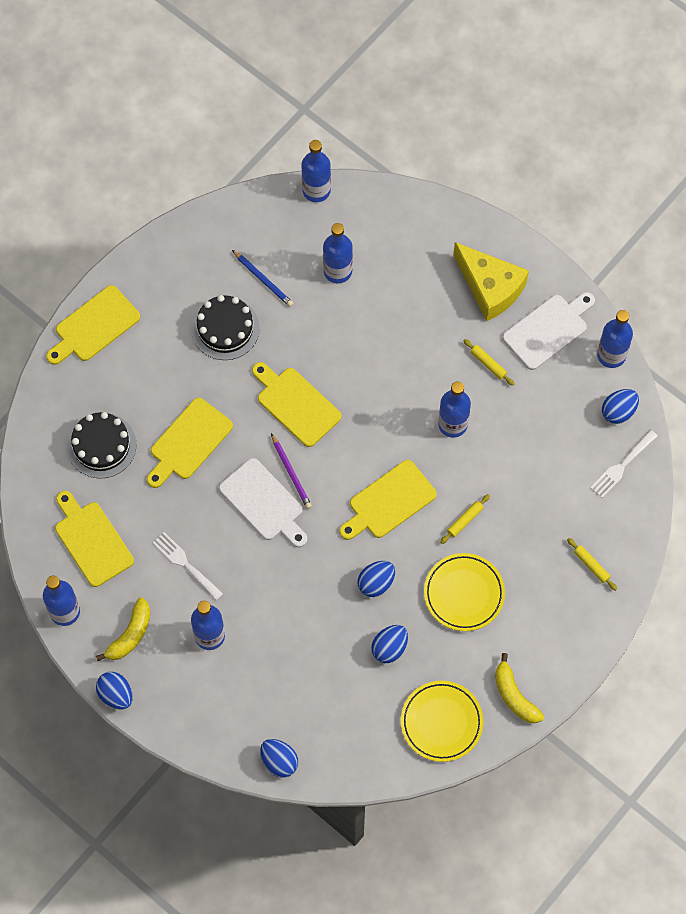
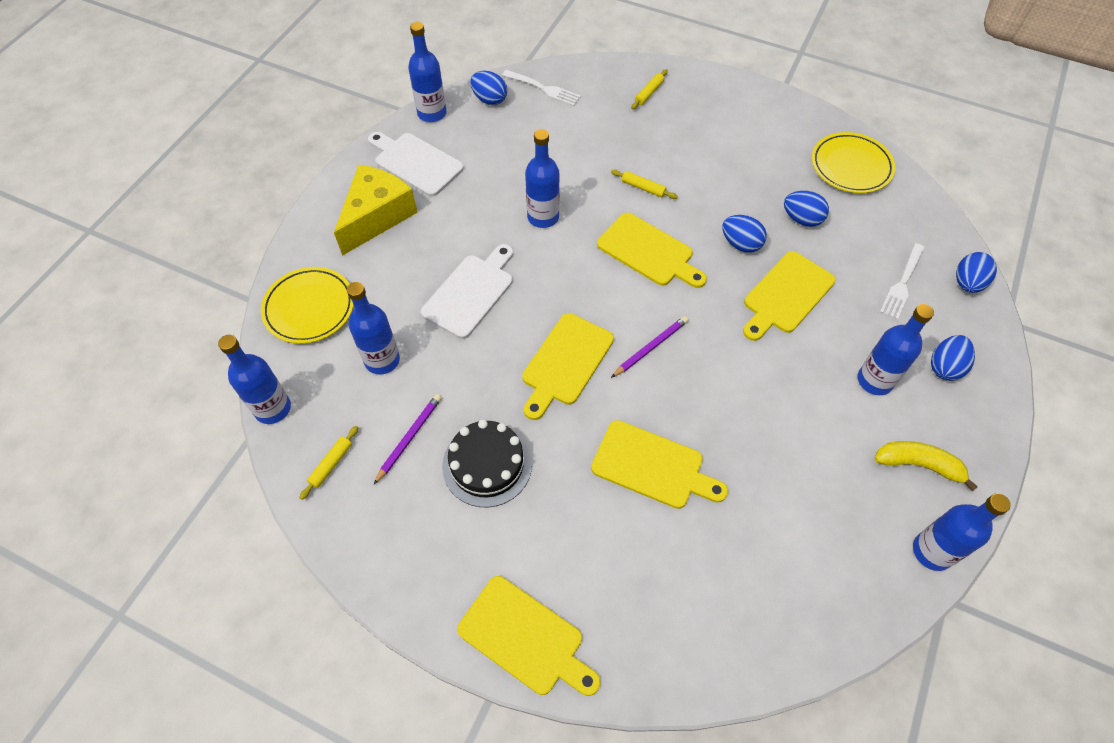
camera: 105 degrees left, 10 degrees down
(91, 541) = (827, 546): yellow cutting board -> yellow cutting board (786, 295)
(101, 445) = (695, 573): black cake -> none
(116, 694) = (995, 460): blue egg -> blue egg (945, 367)
(186, 564) = (805, 427): white fork -> white fork (902, 283)
(263, 279) = (409, 438): blue pencil -> purple pencil
(264, 502) = (696, 366): white cutting board -> white cutting board (470, 293)
(464, 593) = (718, 174): yellow plate -> yellow plate (309, 308)
(488, 364) = (466, 201): yellow rolling pin -> yellow rolling pin (331, 464)
(514, 695) = (796, 122): yellow banana -> none

